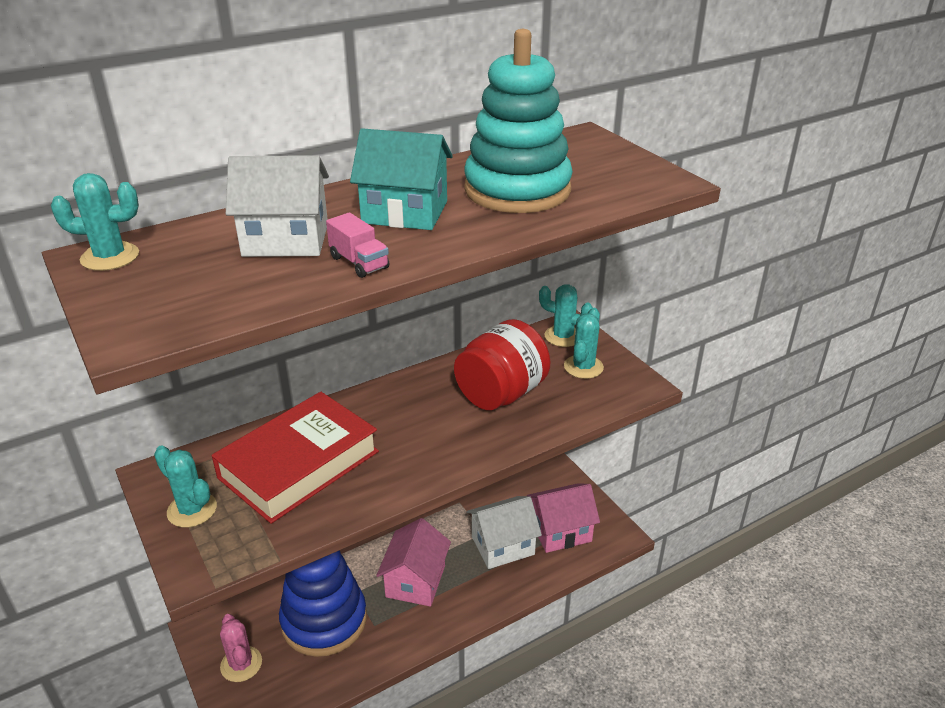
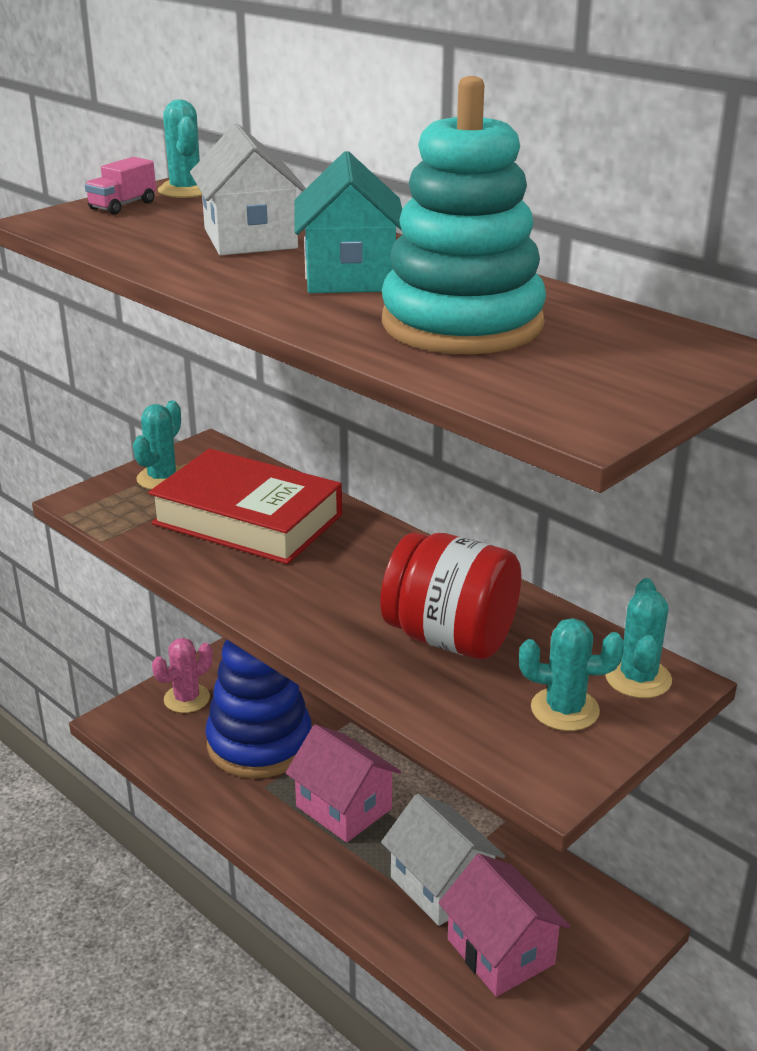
camera: 75 degrees right, 5 degrees down
(359, 263) = (211, 272): pink truck -> pink truck (123, 206)
(415, 581) = (344, 808): pink house -> pink house turned 45 degrees clockwise

